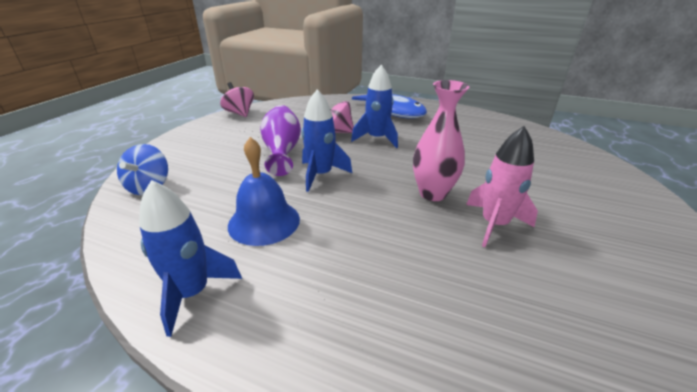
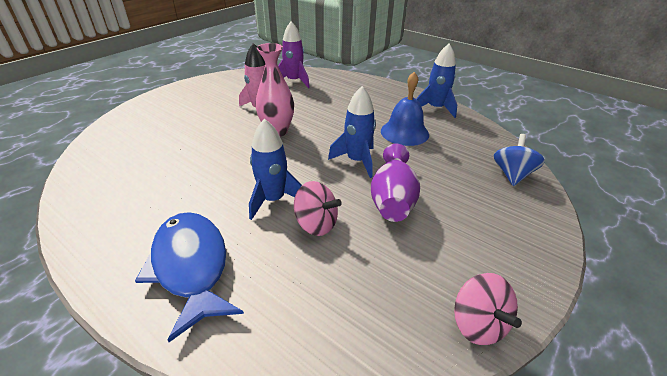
camera: 165 degrees left, 5 degrees up
(532, 328) = (294, 81): none -> purple rocket

